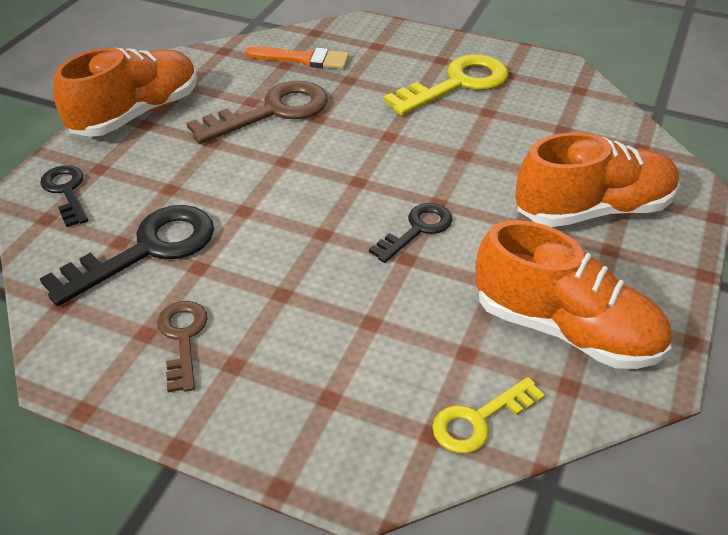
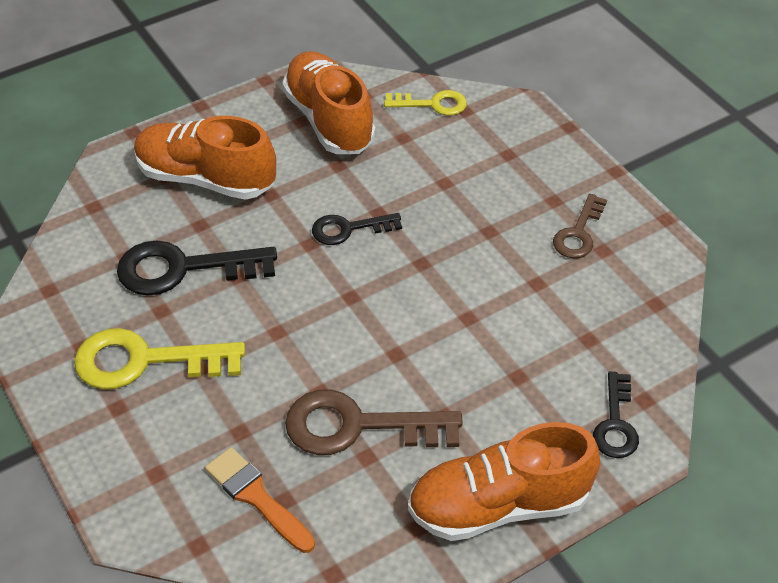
camera: 145 degrees left, 5 degrees up
(147, 250) = (570, 319): black key -> black key (183, 269)

